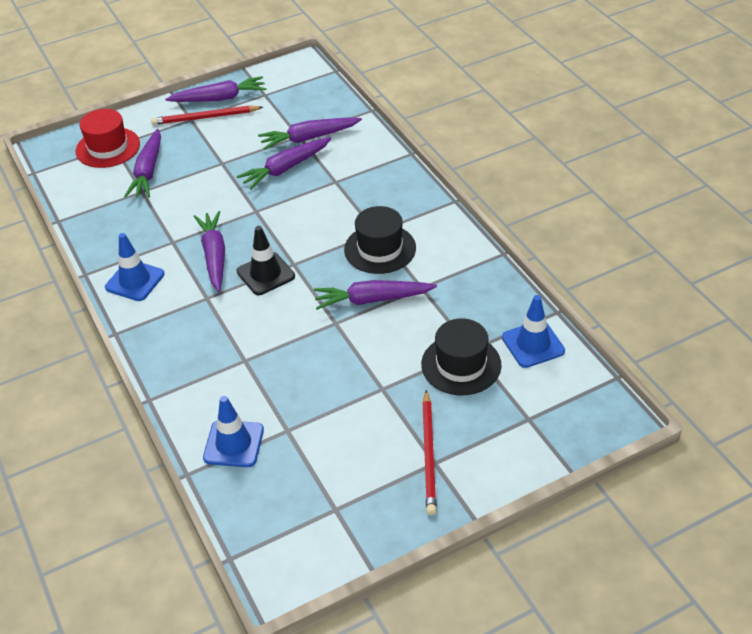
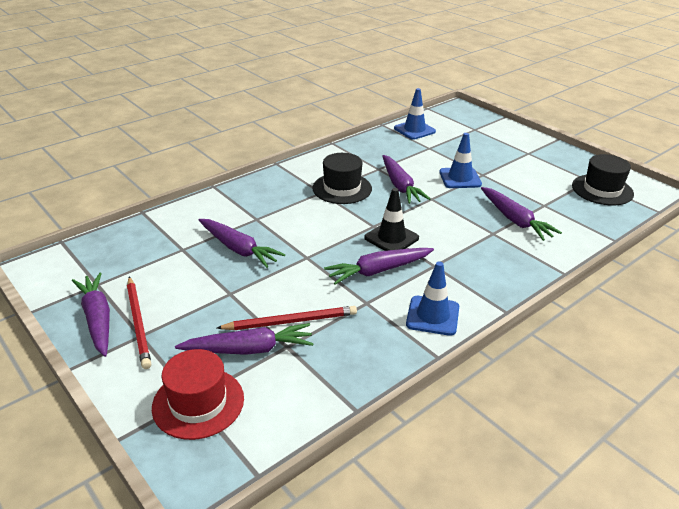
camera: 105 degrees left, 10 degrees down
(233, 444) = (573, 224): blue traffic cone -> blue traffic cone (460, 178)
(309, 138) = (187, 242): purple carrot -> purple carrot (515, 220)
(429, 454) = (524, 155): red pencil -> red pencil (291, 321)
(461, 365) = (445, 150): black hat -> black hat (602, 190)

